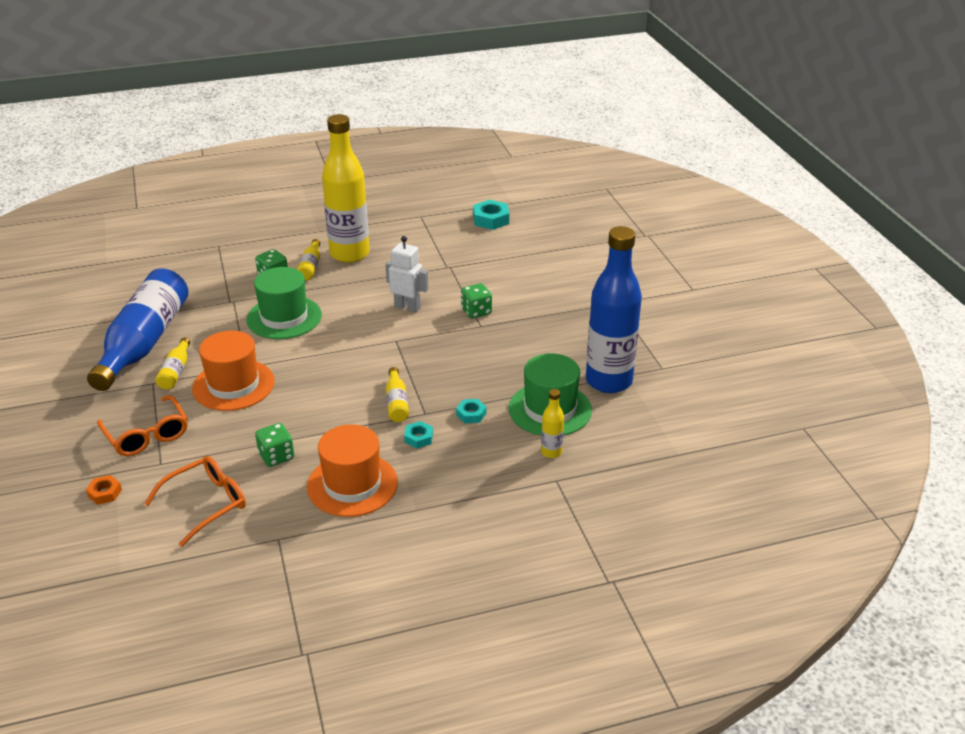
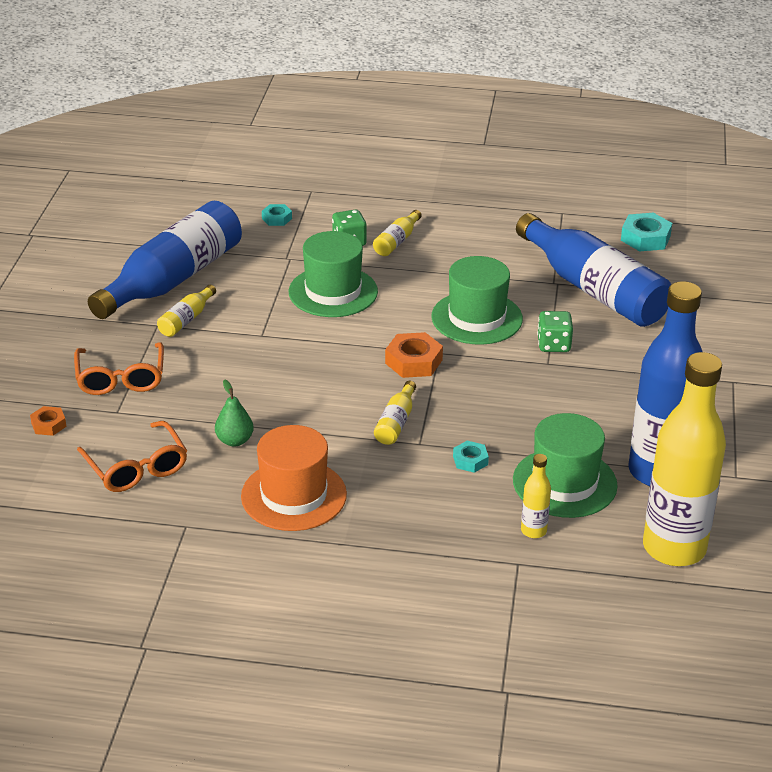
camera: 25 degrees right, 0 degrees up
(205, 504) = (136, 467): orange glasses -> orange glasses turned 75 degrees clockwise
(233, 385) = (236, 351): orange hat -> none
(276, 456) = (234, 440): green dice -> green pear
(349, 254) = (450, 237): yellow bottle -> yellow bottle (674, 548)
(380, 353) = (413, 361): none -> orange nut
(407, 307) = (477, 318): white robot -> green hat
(418, 438) = (395, 468): turquoise nut -> turquoise nut (277, 218)
(479, 264) = (594, 289): none -> blue bottle

